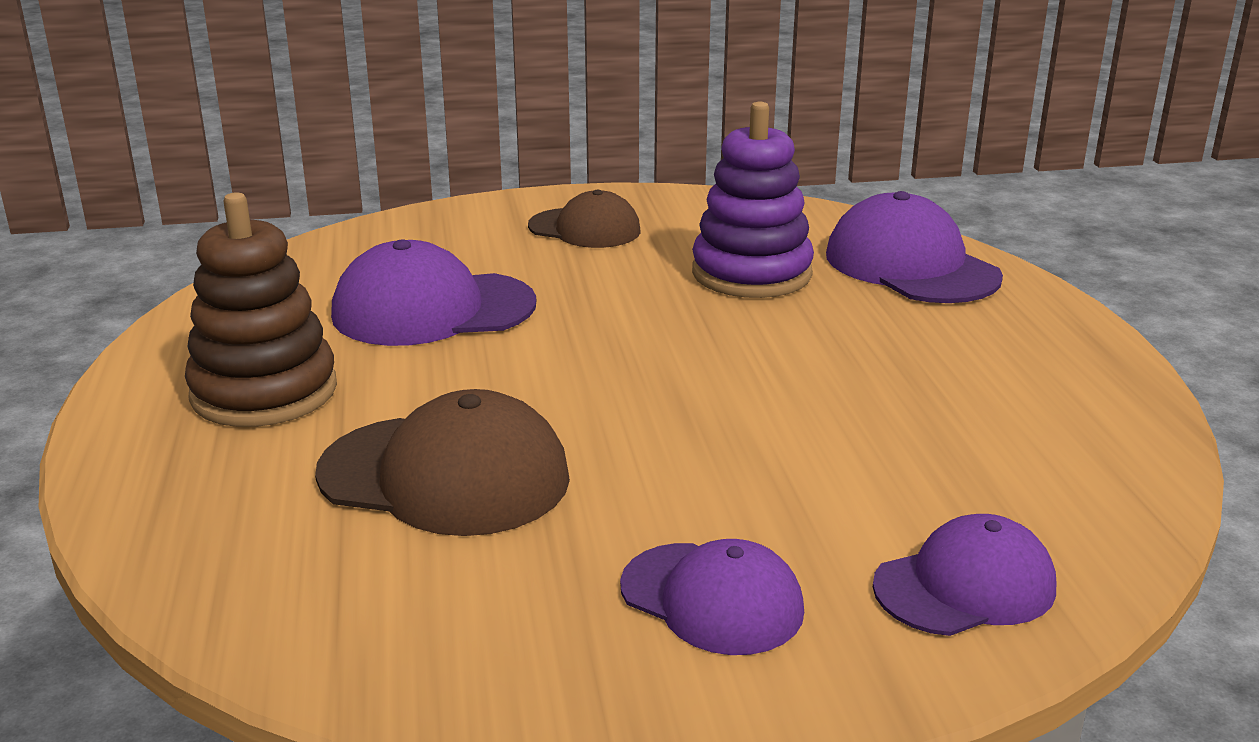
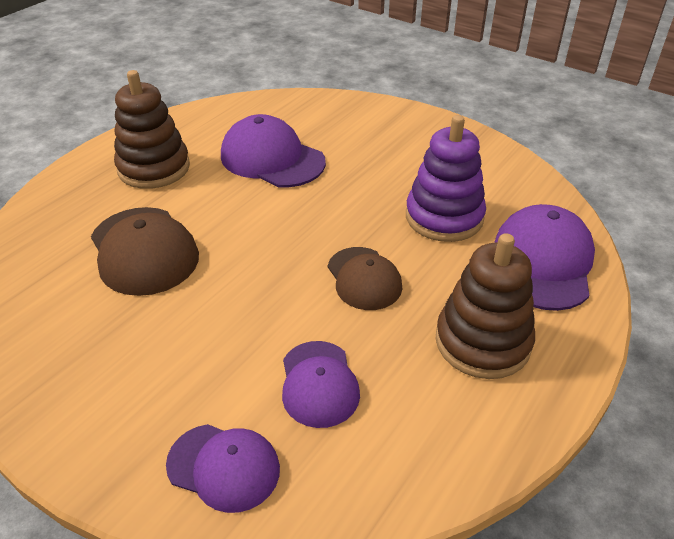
camera: 45 degrees right, 15 degrees up
(585, 229) = (409, 144): brown cap -> brown cap (364, 278)
(712, 599) = (128, 384): purple cap -> purple cap (319, 384)
(981, 349) = (482, 342): none -> brown stacking toy

